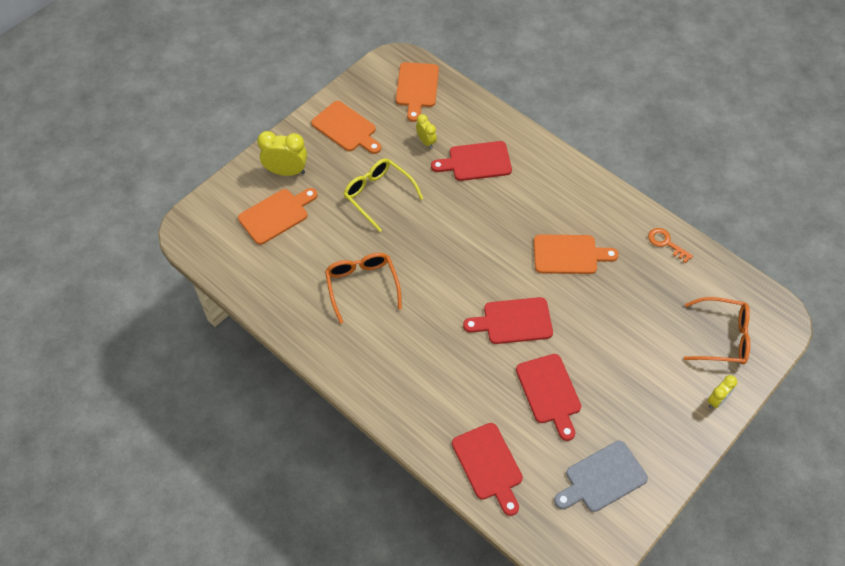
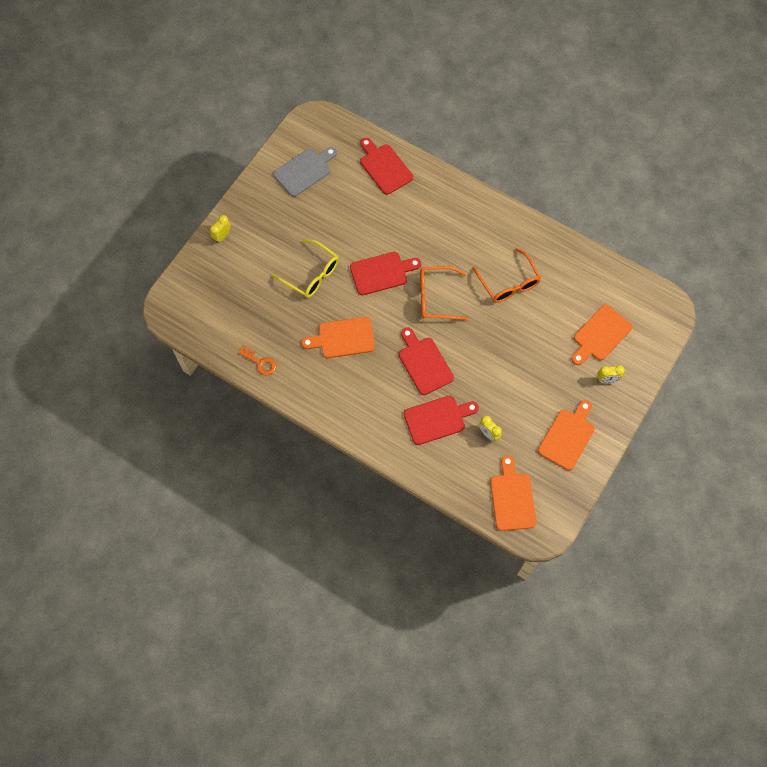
camera: 170 degrees right, 10 degrees up
(286, 171) = (607, 380): yellow clock -> yellow clock, size x0.58
(346, 128) = (567, 437): orange cutting board -> orange cutting board turned 90 degrees clockwise
(378, 195) = (517, 368): yellow glasses -> yellow glasses (311, 274)
(549, 392) = (347, 223): red cutting board -> red cutting board (424, 363)
(721, 337) = (216, 286): orange glasses -> orange glasses (437, 297)

